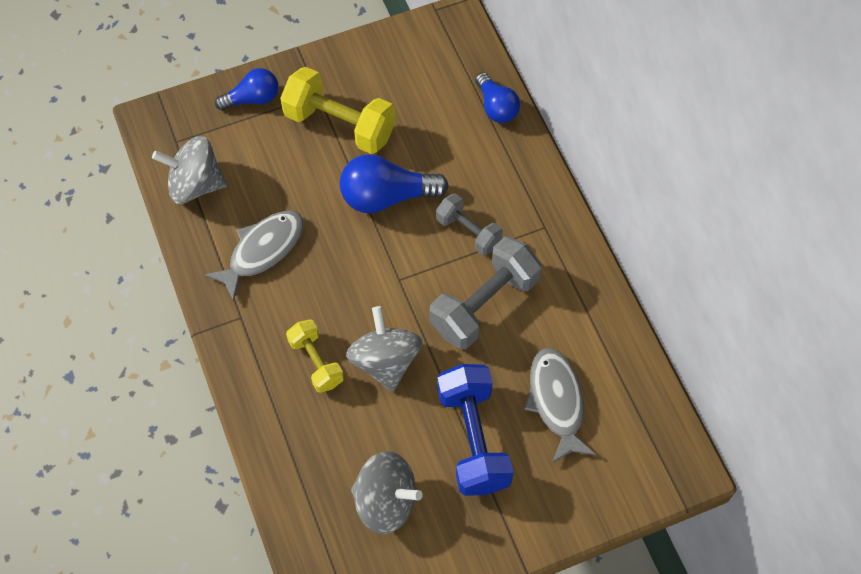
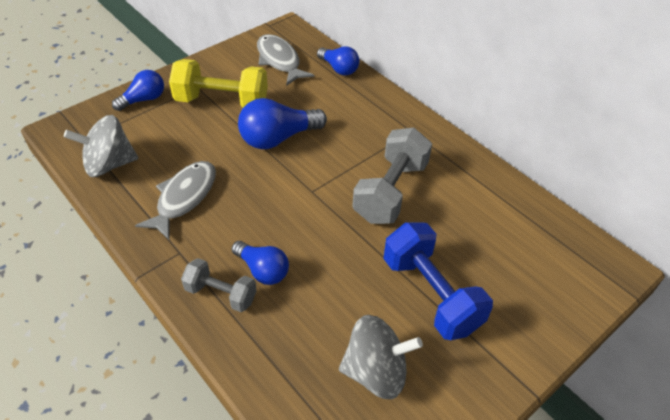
camera: 20 degrees left, 15 degrees down
(316, 362) = (263, 270): yellow dumbbell -> blue light bulb
(385, 361) = (325, 253): grey spinning top -> none
(468, 232) = (354, 147): grey dumbbell -> grey dumbbell (221, 294)
(557, 402) = (486, 246): grey fish -> grey fish (279, 60)

